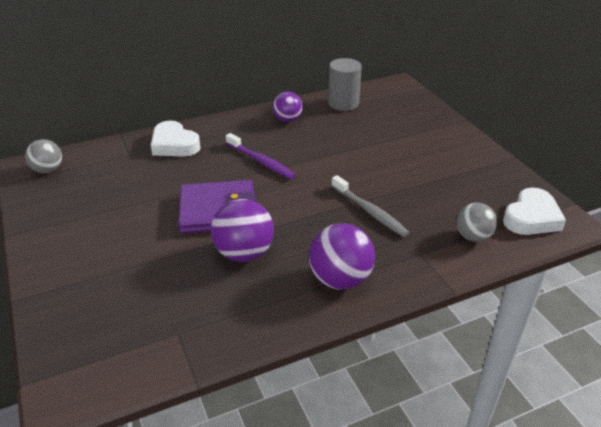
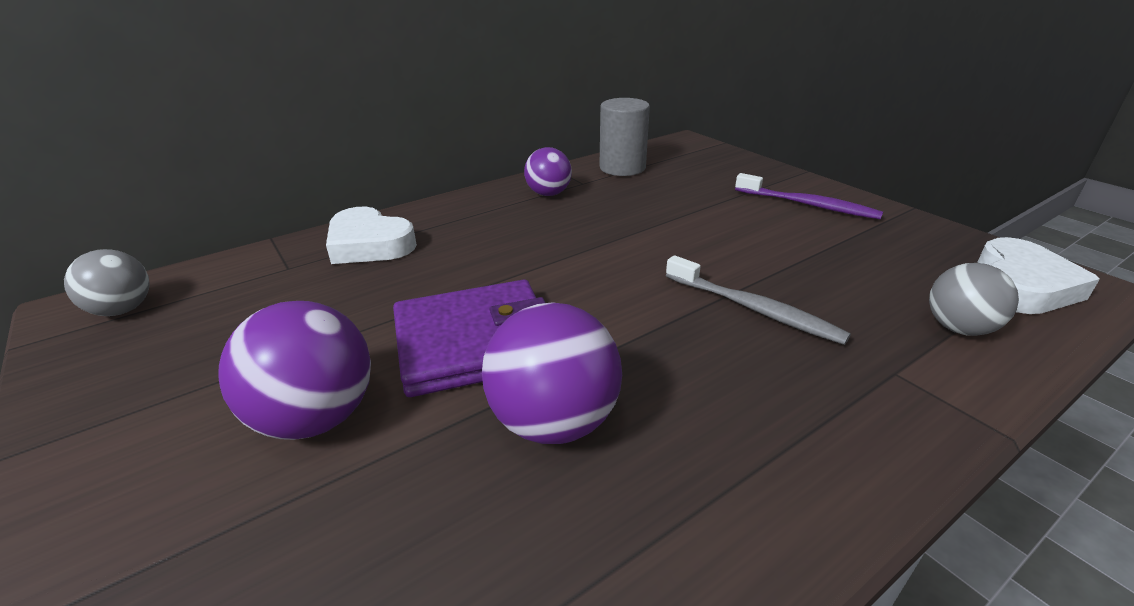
camera: 10 degrees left, 5 degrees down
(261, 161) = (528, 253): purple toothbrush -> purple toothbrush (807, 205)
(340, 279) = (780, 450): purple ball -> purple ball (316, 418)

